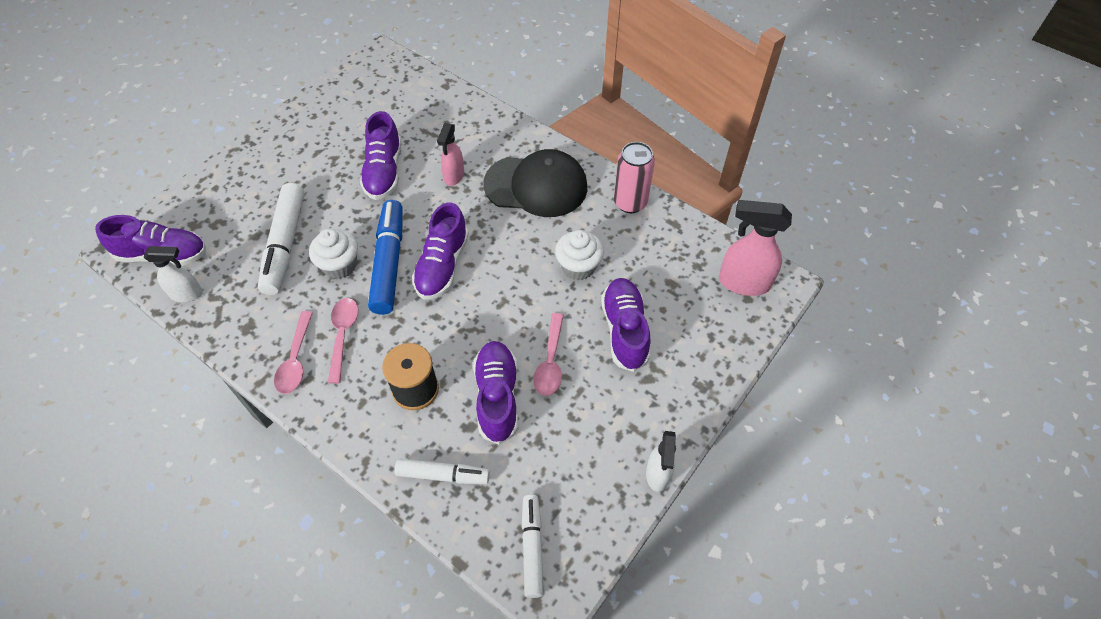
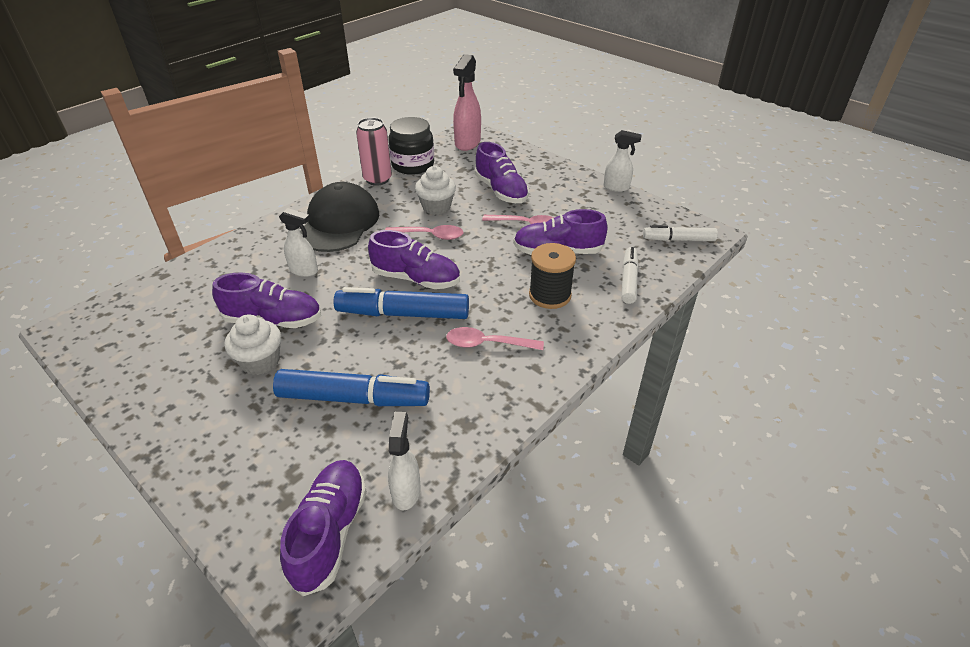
camera: 85 degrees left, 15 degrees down
(285, 244) = (353, 398): white marker -> blue marker
(296, 360) = (513, 378): pink spoon -> pink spoon (429, 235)
(340, 265) = (397, 350): white cupcake -> white cupcake (260, 361)
(454, 176) = (304, 271): pink spray bottle -> white spray bottle
(624, 330) = (501, 191): purple shoe -> purple shoe turned 120 degrees counterclockwise
(671, 231) = (413, 165): none -> black jar

